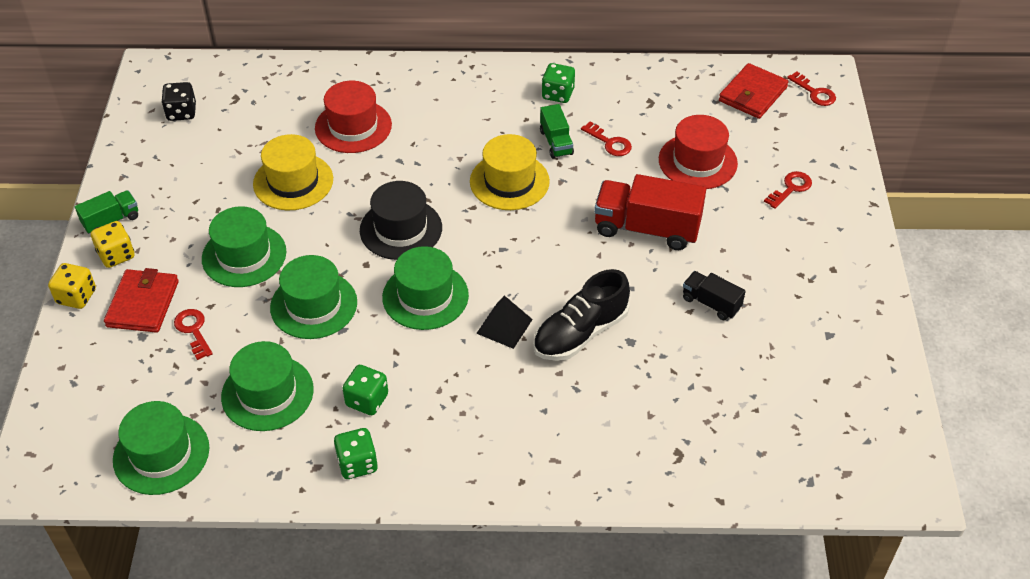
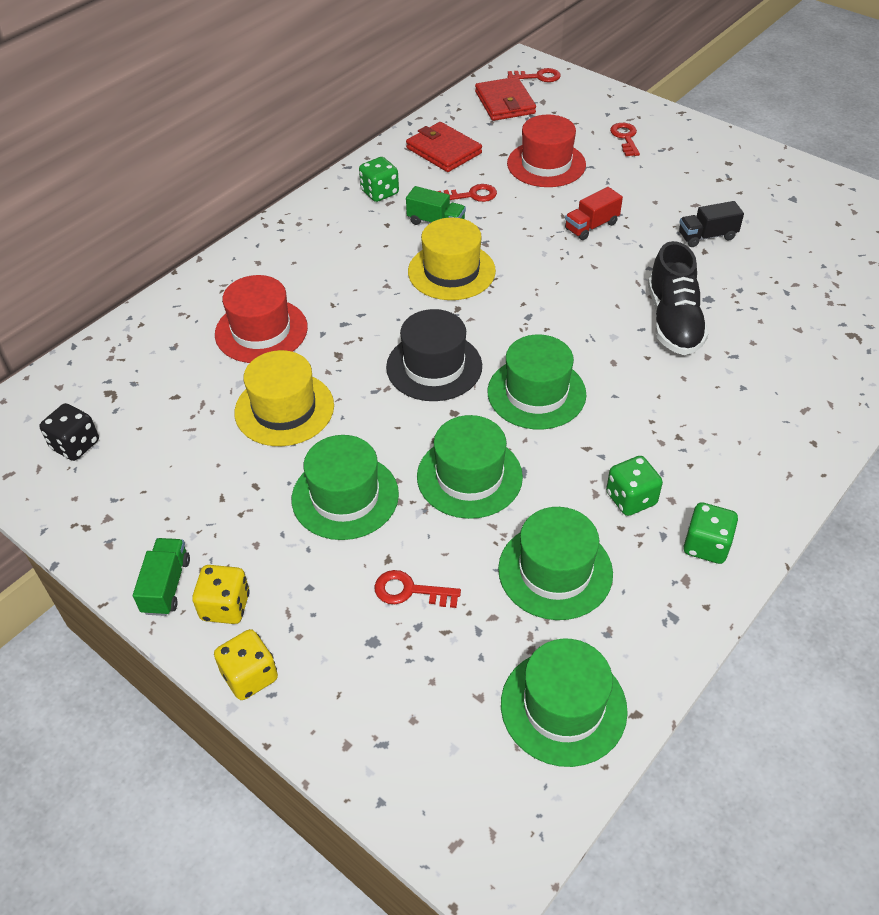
camera: 50 degrees left, 0 degrees up
(143, 304) = (325, 617): red wallet -> red wallet (443, 151)
(504, 326) = (622, 361): black pyramid -> none
(647, 228) = (591, 226): red truck -> red truck, size x0.54

